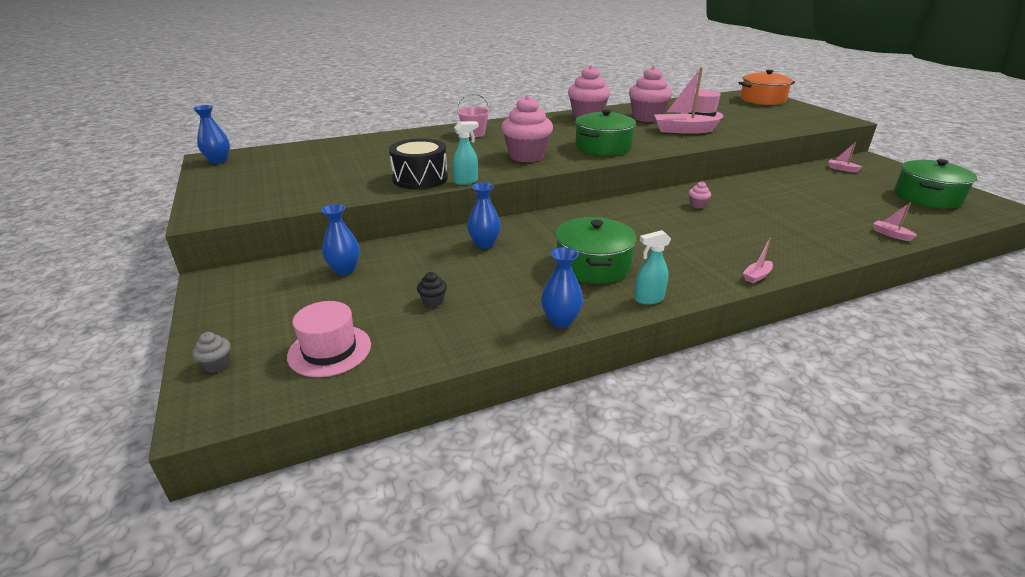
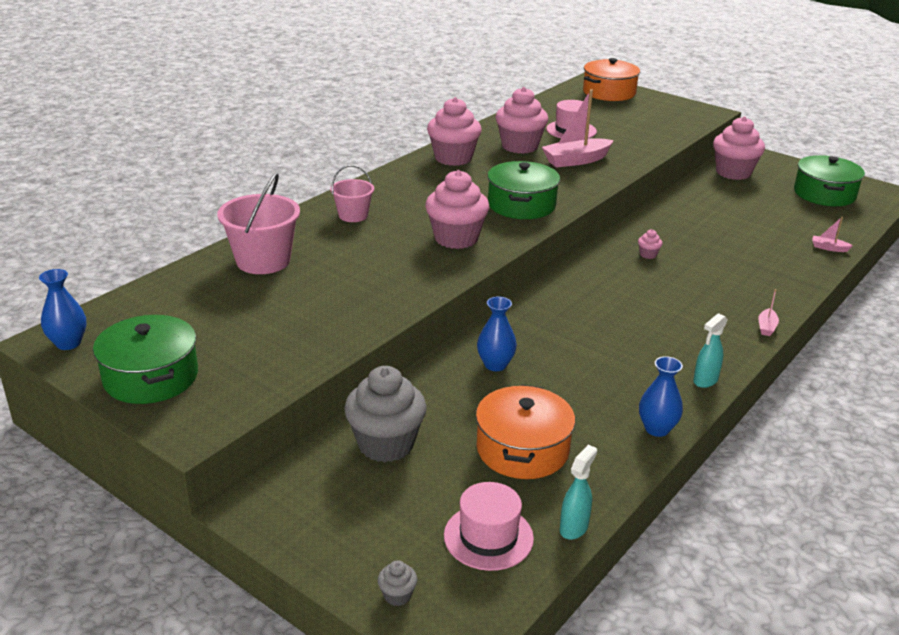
camera: 30 degrees left, 0 degrees up
(344, 270) = (386, 444): blue vase -> grey cupcake
(383, 145) = (263, 261): none -> pink bucket
(420, 178) = (378, 303): black drum -> none
(433, 301) = (522, 449): black cupcake -> orange pot
(466, 181) = (435, 293): turquoise spray bottle -> turquoise spray bottle (574, 528)
(593, 265) = (624, 358): green pot -> green pot (151, 377)
(842, 169) = (733, 172): pink boat -> pink cupcake

